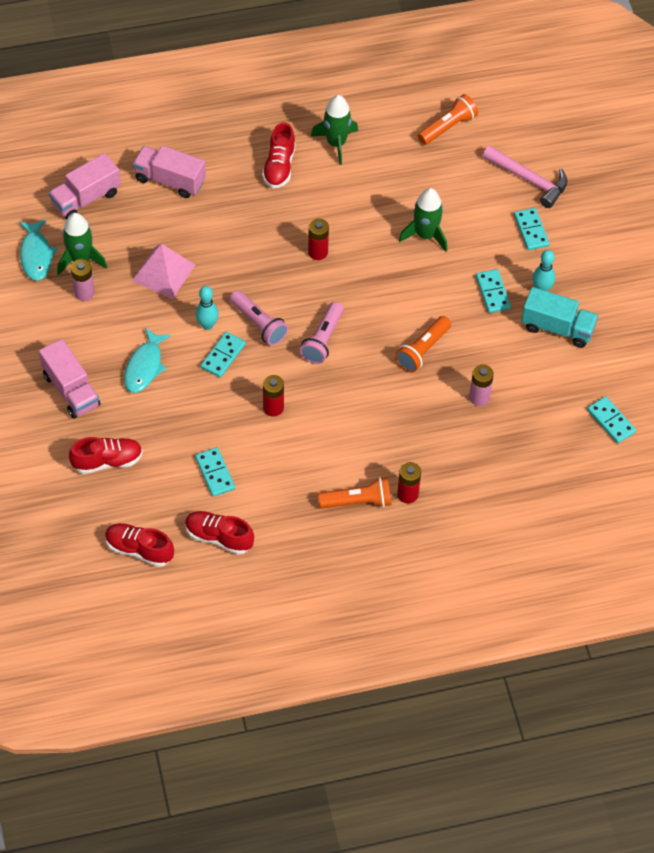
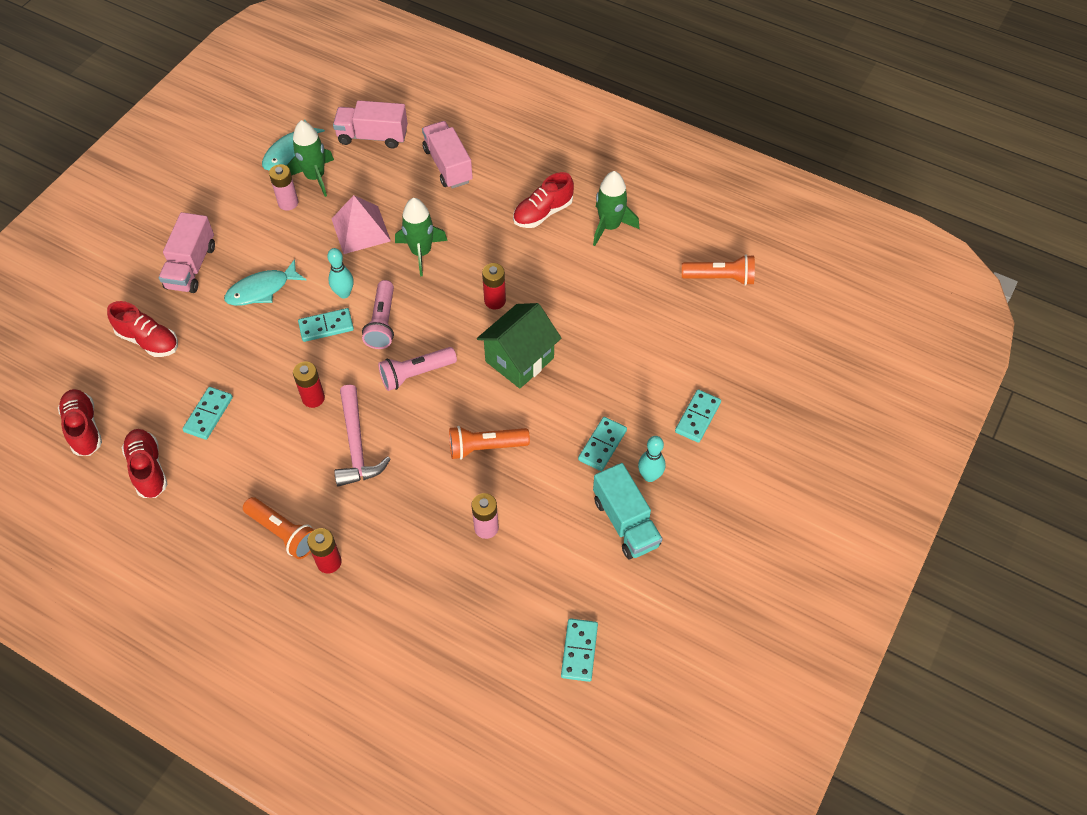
camera: 45 degrees right, 0 degrees up
(379, 279) = (519, 359): none -> green house
(425, 235) = (599, 352): green rocket -> green rocket (421, 252)
(529, 180) = (744, 372): pink hammer -> pink hammer (356, 445)

